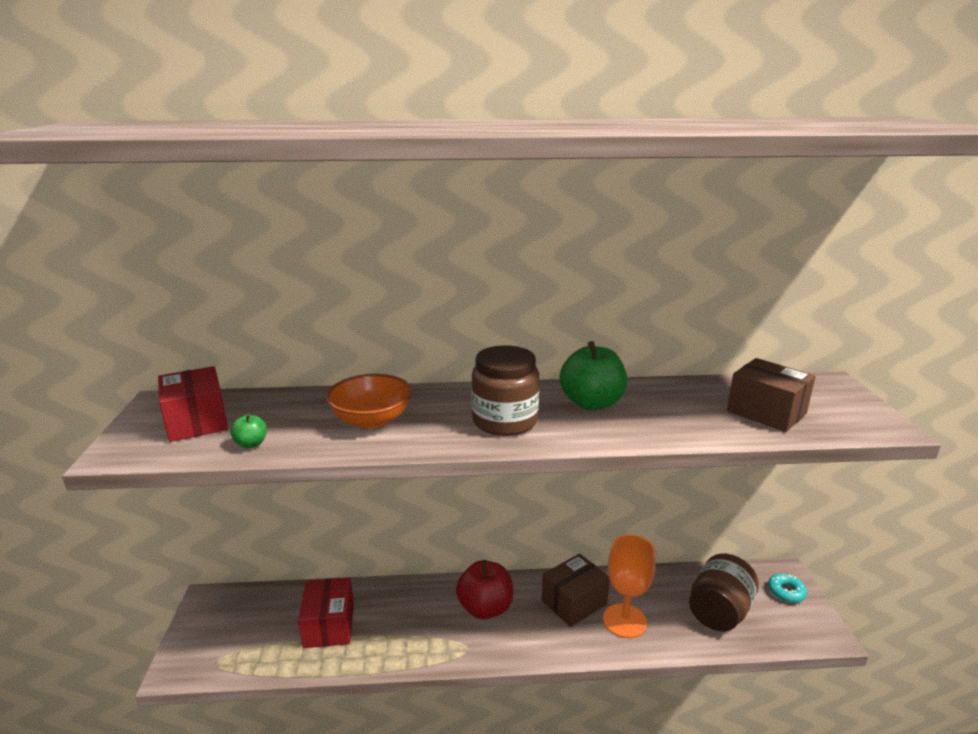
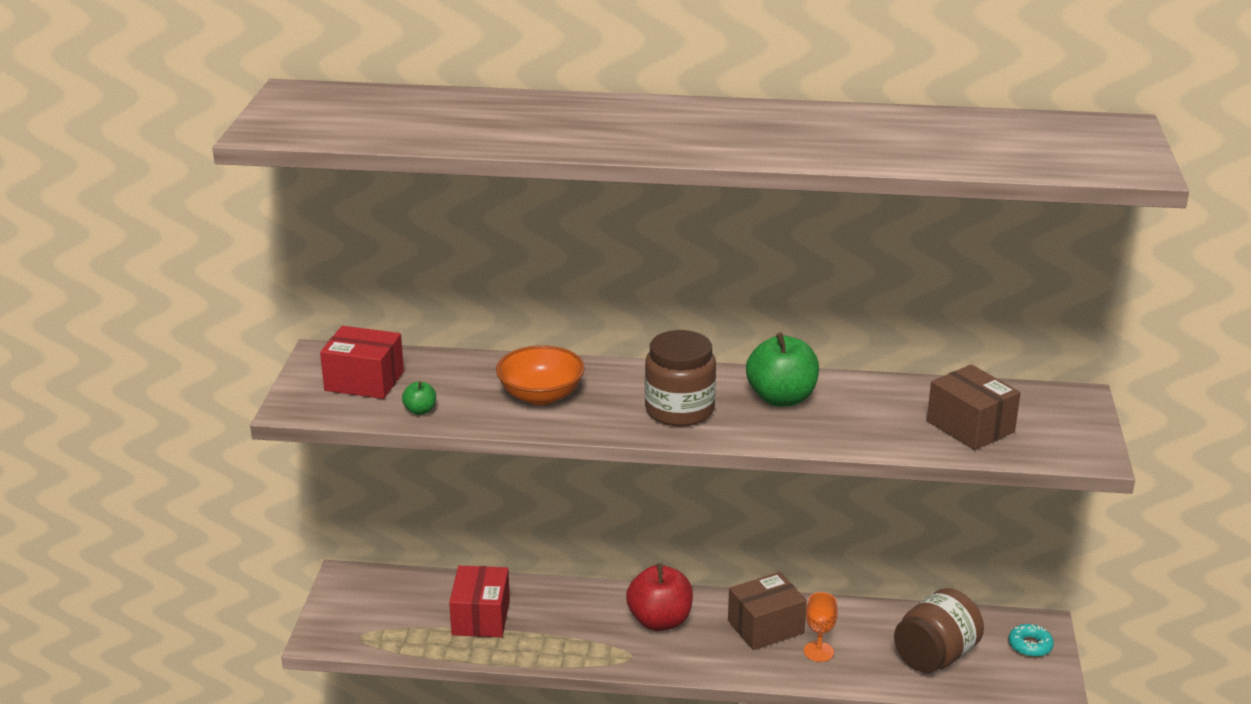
camera: 10 degrees right, 5 degrees up
(197, 421) = (364, 381): red box -> red box turned 60 degrees counterclockwise
(624, 621) = (818, 651): orange goblet -> orange goblet, size x0.59

